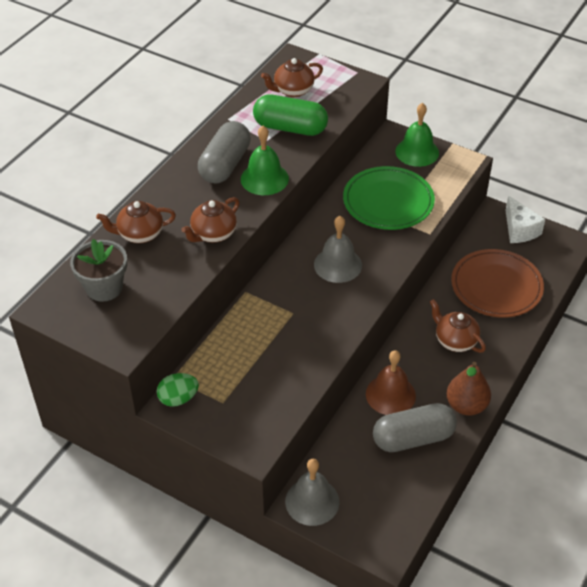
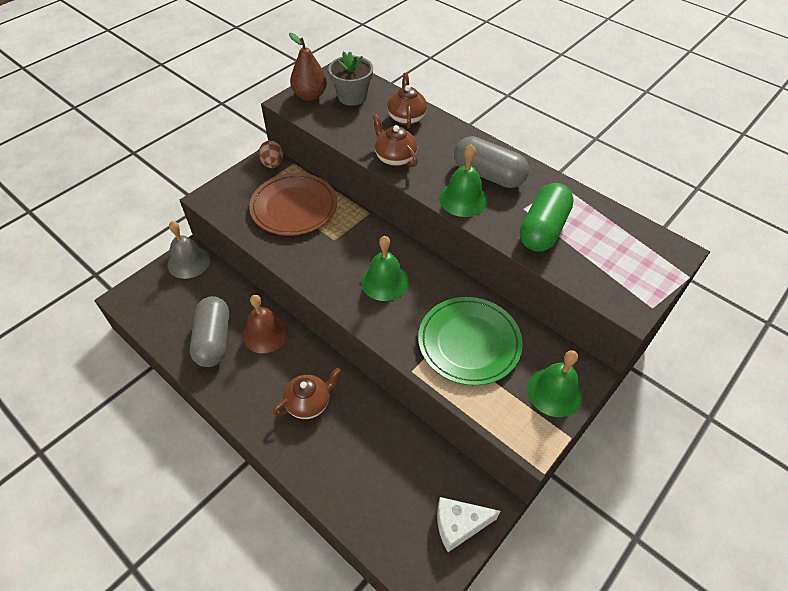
camera: 100 degrees right, 5 degrees up
(178, 399) = (272, 164): green egg -> brown egg
(293, 90) = (611, 241): brown teapot -> none
(338, 265) = (385, 281): grey bell -> green bell
(466, 405) = (229, 391): brown pear -> brown pear (310, 95)
(496, 286) = (372, 467): brown plate -> brown plate (294, 207)

